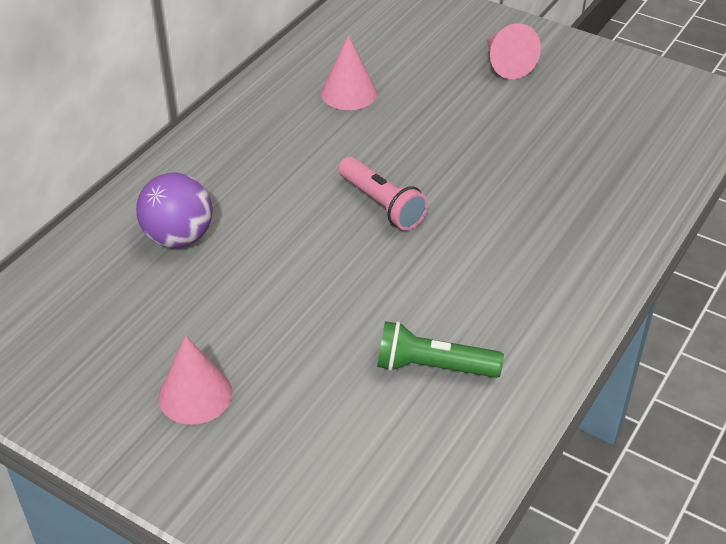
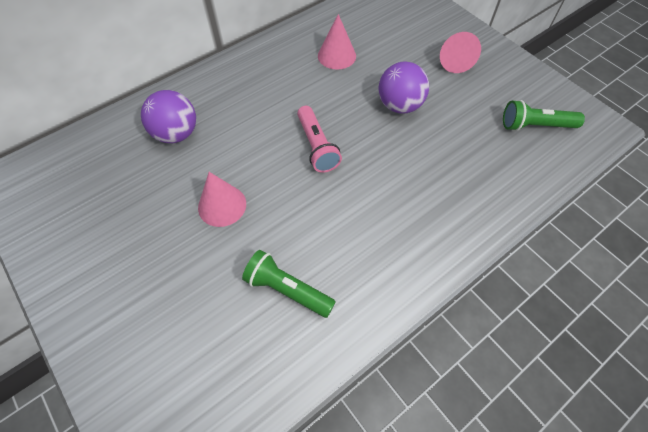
camera: 20 degrees right, 15 degrees up
(195, 394) = (123, 258): pink cone -> pink cone (222, 205)
(464, 132) = (399, 105): none -> purple ball
(642, 115) = (535, 126): none -> green flashlight

